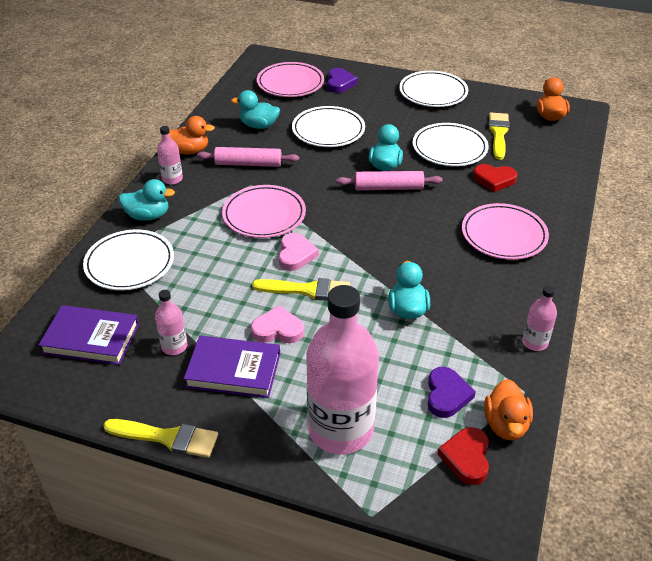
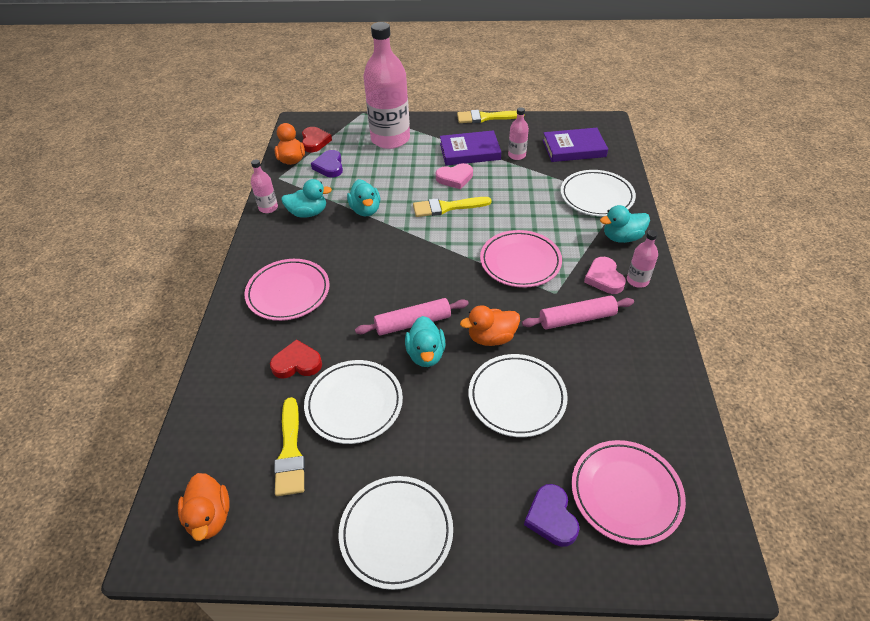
camera: 165 degrees right, 5 degrees up
(189, 151) = (654, 321): orange duck -> orange duck (491, 338)
(258, 125) = (607, 383): turquoise duck -> turquoise duck (308, 213)
(296, 254) = (471, 232): pink heart -> pink heart (604, 278)

